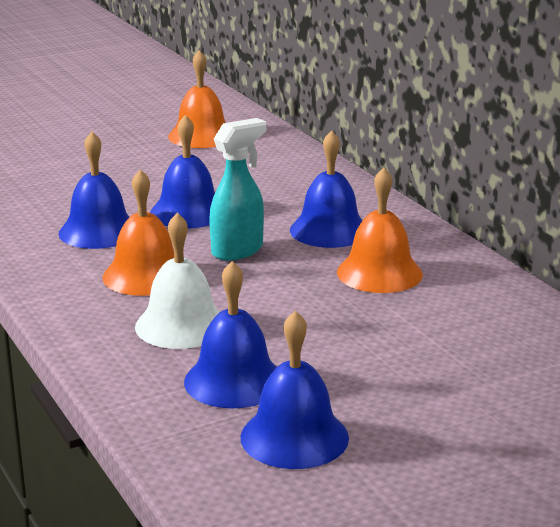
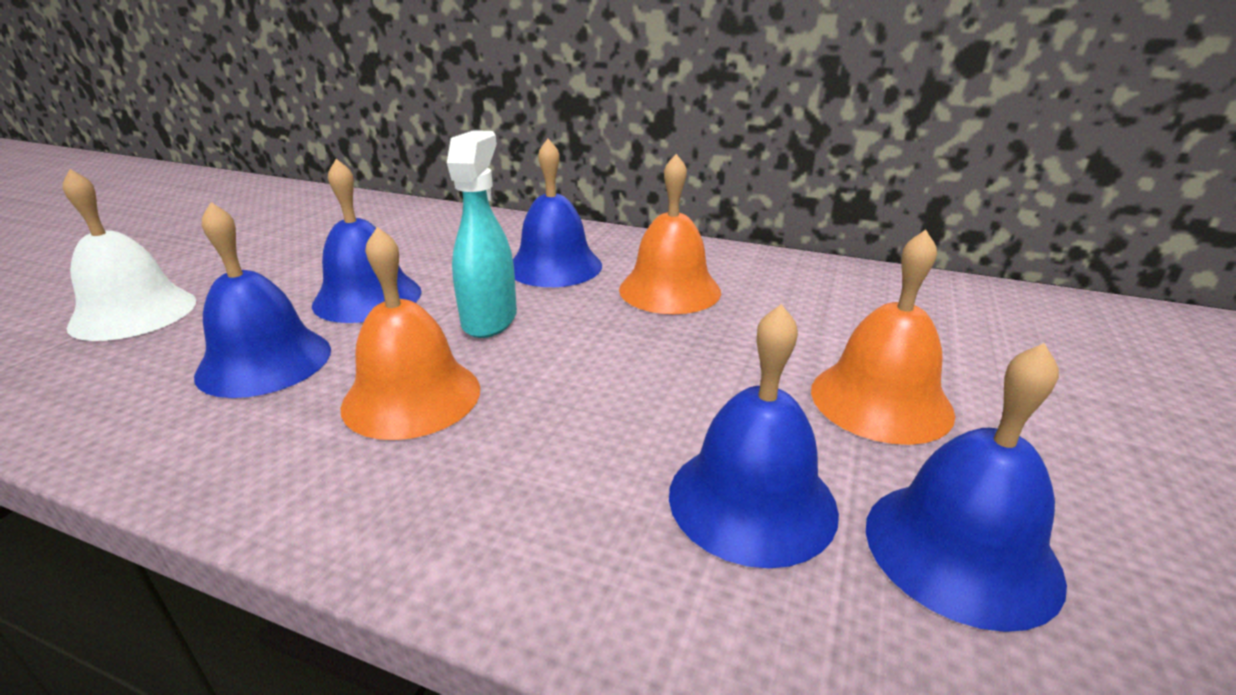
camera: 40 degrees left, 5 degrees up
(181, 325) = (560, 448): white bell -> white bell (134, 313)
(201, 136) = (281, 219): orange bell -> orange bell (880, 400)

